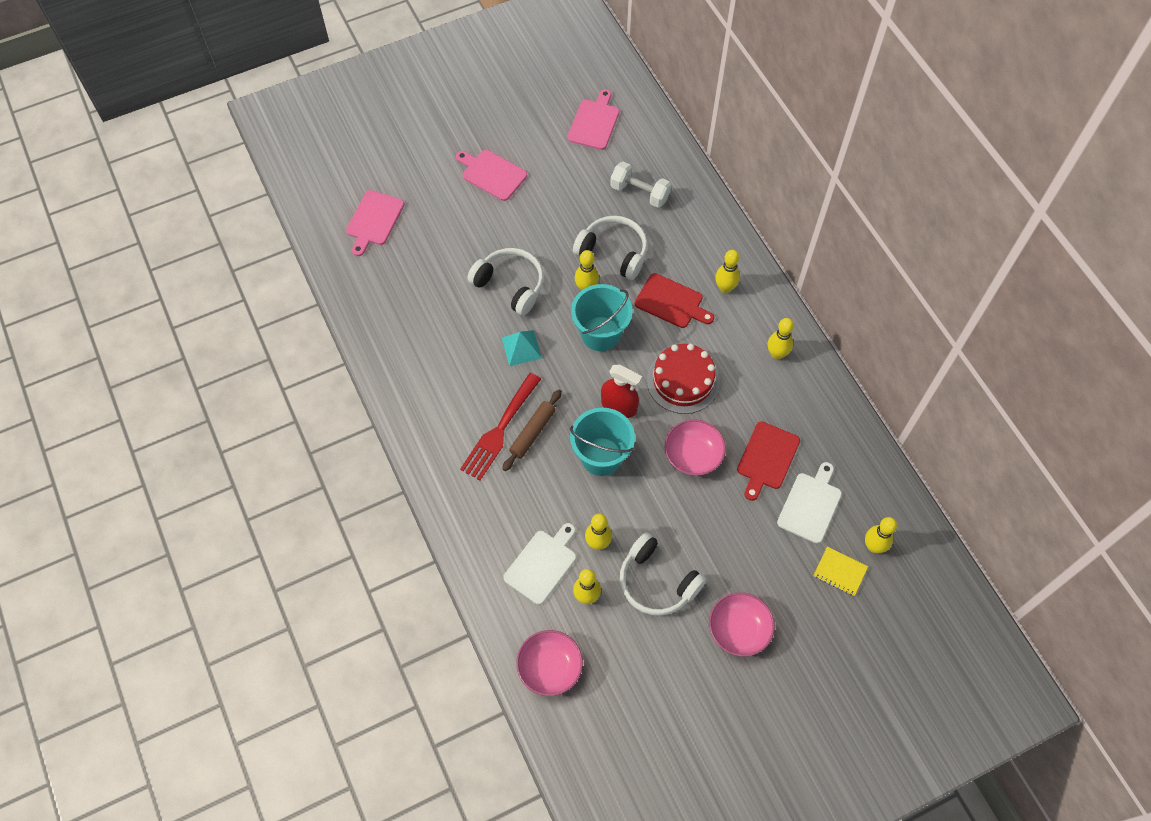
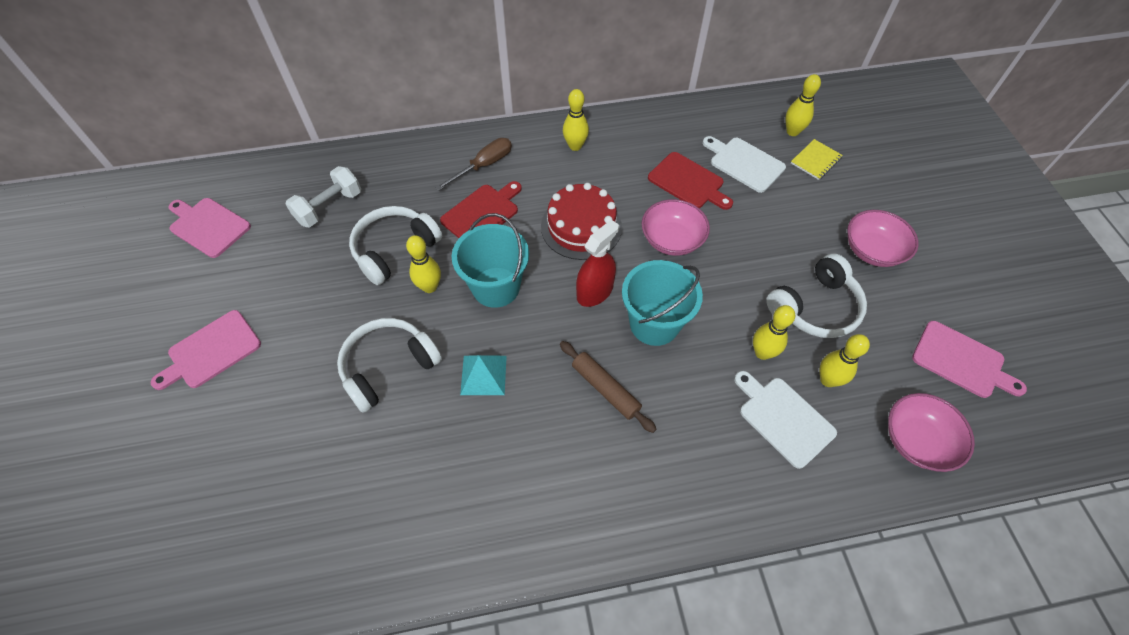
camera: 75 degrees left, 5 degrees down
(374, 220) = (193, 526): pink cutting board -> pink cutting board (961, 361)
(499, 430) = (592, 426): red fork -> none
(725, 288) = (484, 165): yellow bowling pin -> brown screwdriver

